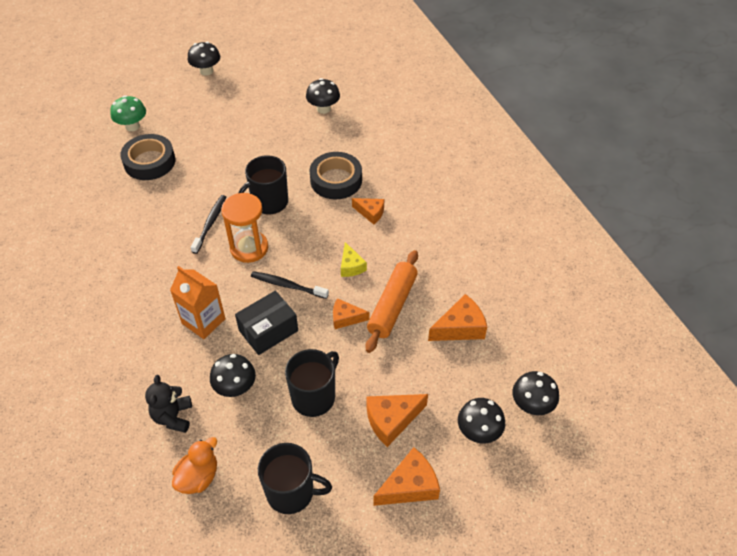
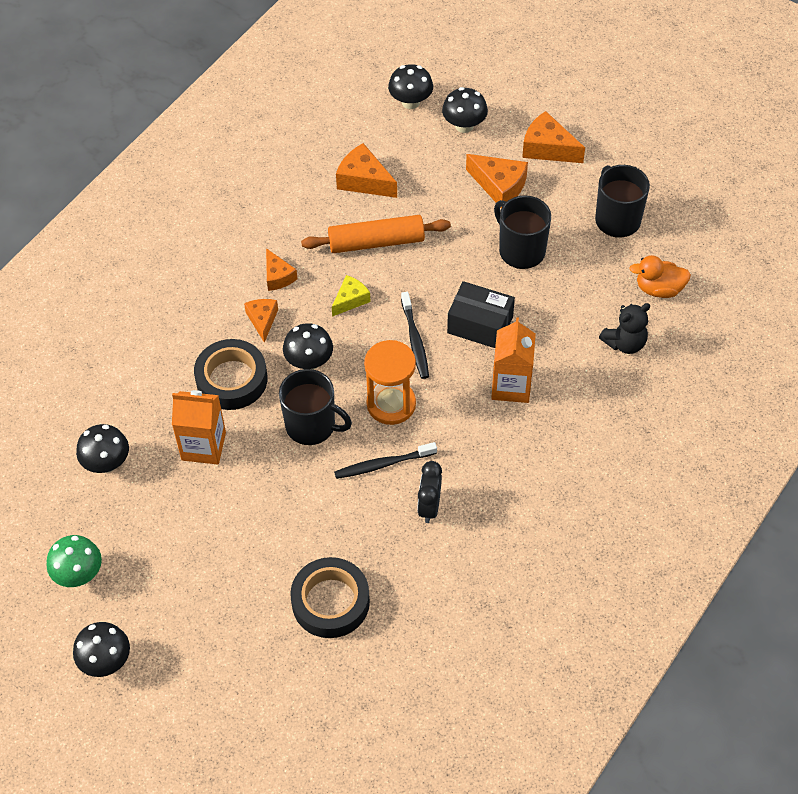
camera: 120 degrees left, 5 degrees up
(132, 126) = (279, 674): green mushroom -> green mushroom (79, 574)
(161, 231) = (429, 507): none -> black clock
(235, 388) = (559, 314): black mushroom -> black mushroom (309, 362)
(299, 150) = (203, 446): none -> orange carton
(314, 397) = (521, 250): black mug -> black mug turned 45 degrees clockwise
(346, 318) = (418, 271): orange cheese -> orange cheese (278, 276)

